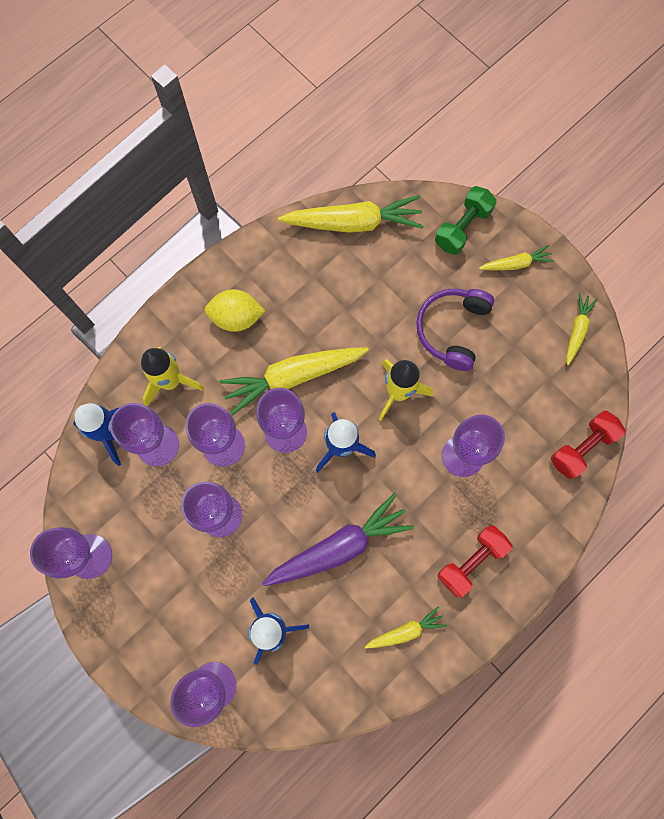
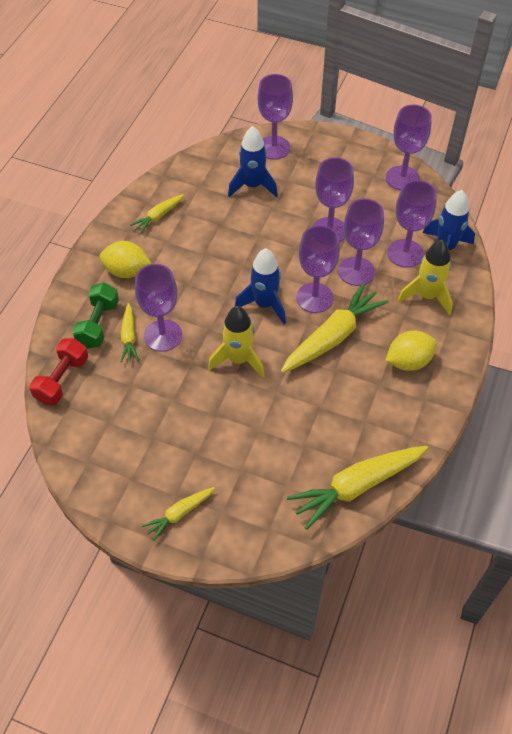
camera: 155 degrees right, 20 degrees down
(339, 547) = (231, 244): purple carrot -> none
(452, 330) = (215, 428): purple headphones -> none
(462, 227) = (248, 528): green dumbbell -> green dumbbell (98, 324)
(471, 561) = (127, 271): red dumbbell -> yellow lemon
(577, 330) = (97, 475): yellow carrot -> yellow carrot (129, 337)

